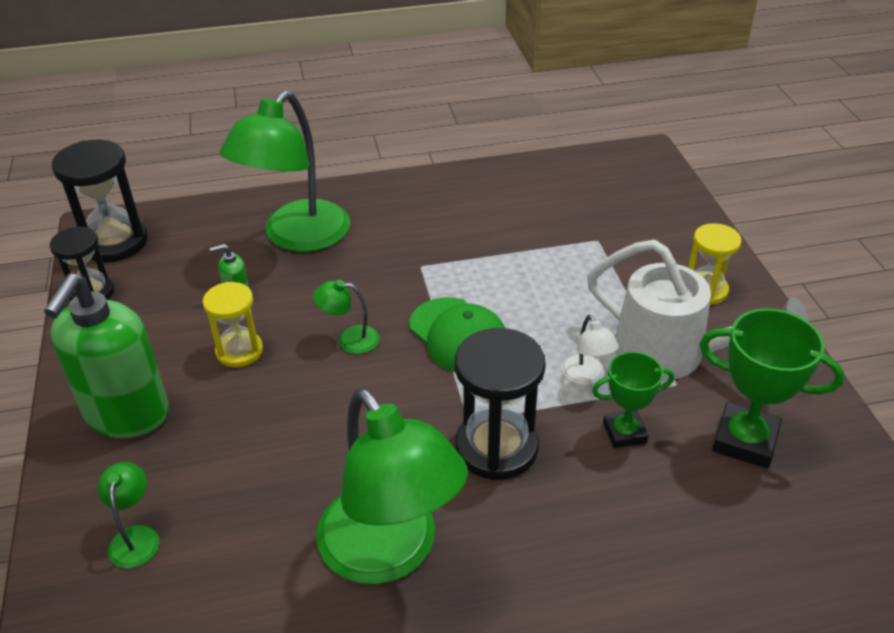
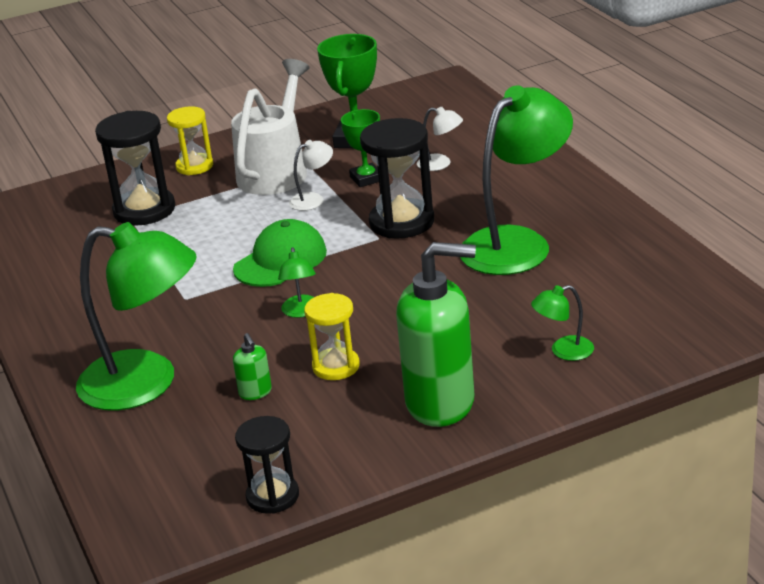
camera: 100 degrees left, 10 degrees down
(114, 242) = (173, 516): black hourglass -> black hourglass (144, 210)
(643, 518) = (441, 164): none -> white lamp

